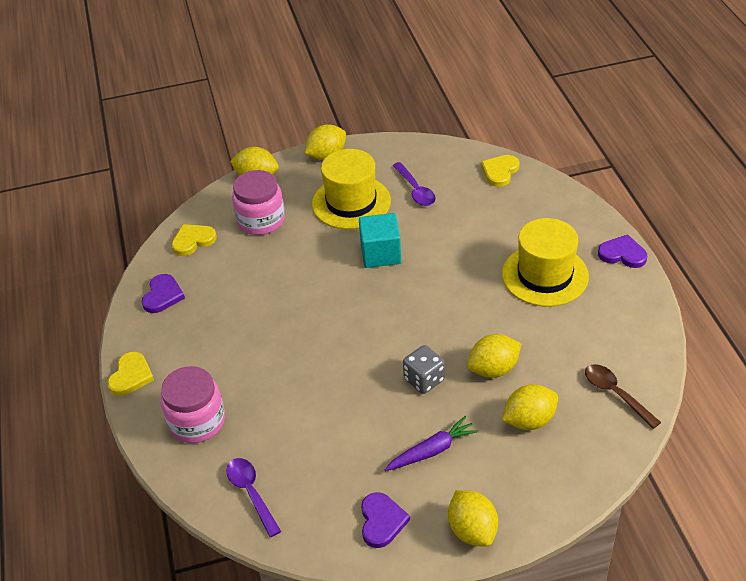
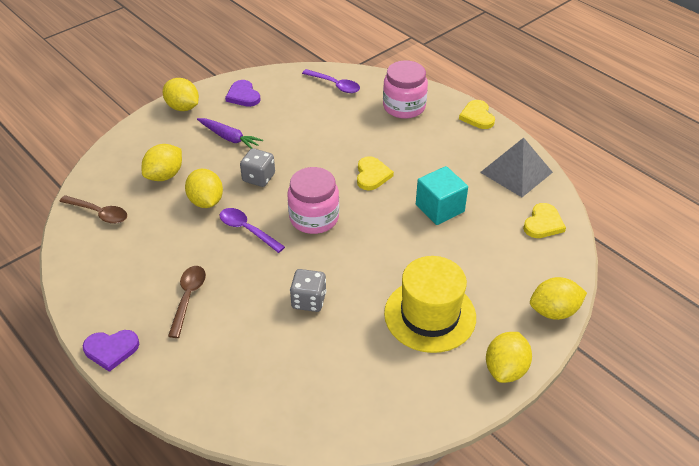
camera: 150 degrees right, 0 degrees up
(163, 295) = (516, 172): purple heart -> grey pyramid
(261, 220) = (502, 264): pink jar -> pink jar (314, 218)
(380, 253) = (360, 268): turquoise cube -> turquoise cube (439, 208)
(415, 190) = (371, 356): purple spoon -> purple spoon (247, 230)
(432, 450) = (229, 138): purple carrot -> purple carrot turned 90 degrees counterclockwise
(440, 242) = (309, 300): none -> grey dice
(493, 369) = (206, 201): yellow lemon -> yellow lemon turned 60 degrees counterclockwise
(500, 172) = (286, 419): yellow heart -> yellow heart (372, 175)
(545, 275) = (188, 298): yellow hat -> brown spoon

